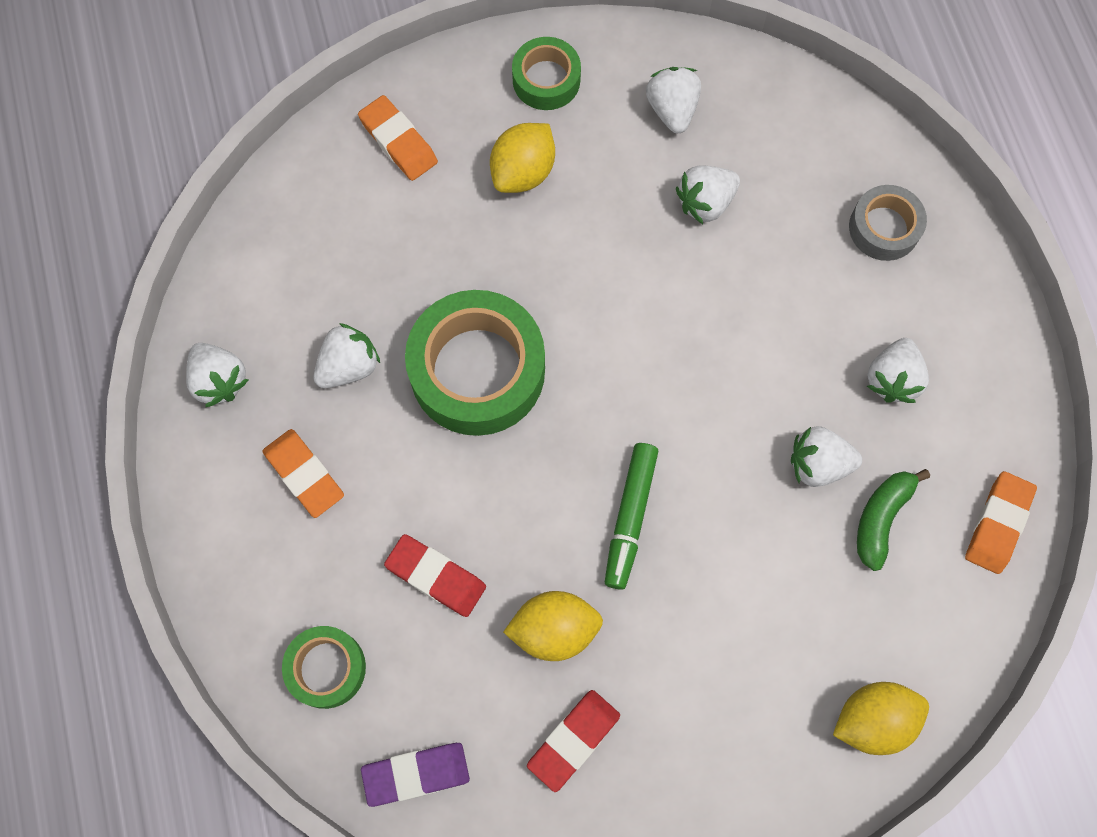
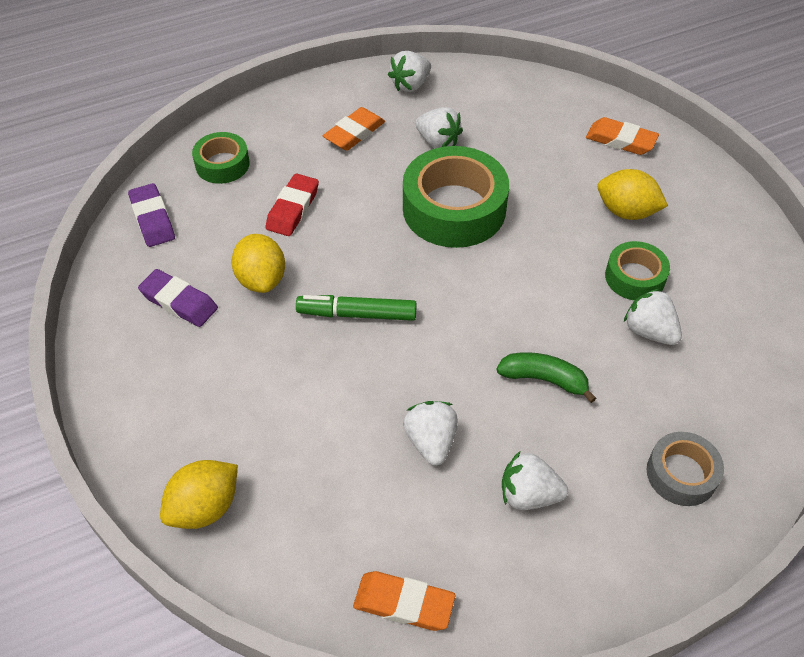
camera: 80 degrees right, 20 degrees down
(398, 141) = (620, 140): orange eraser -> orange eraser turned 75 degrees clockwise
(546, 80) = (713, 214): green tape -> green tape (635, 277)
(573, 740) = (179, 302): red eraser -> purple eraser
(672, 109) = (727, 298): white strawberry -> none
(873, 720) = (205, 507): yellow lemon -> yellow lemon turned 75 degrees clockwise
(881, 518) = (390, 498): green banana -> green banana (544, 379)

